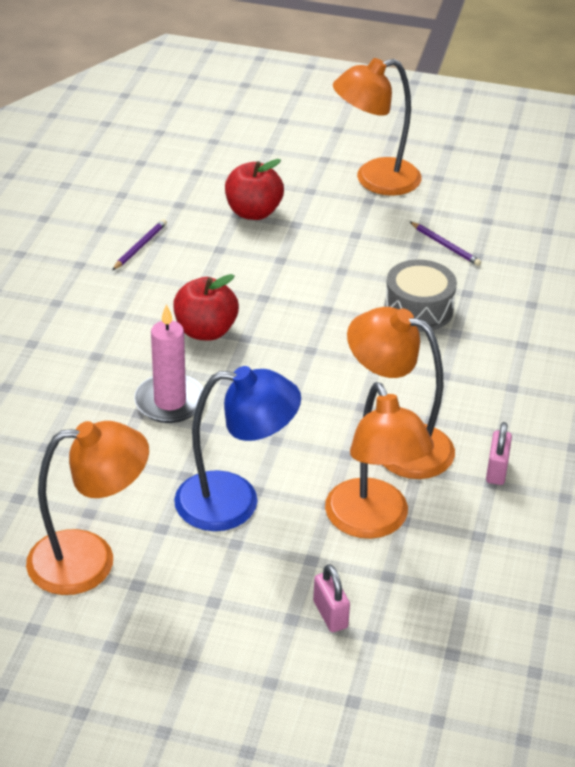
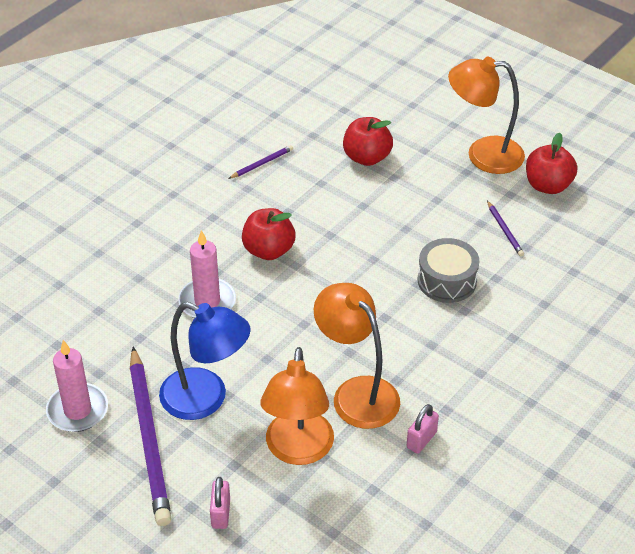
camera: 25 degrees right, 5 degrees up
(90, 560) = (77, 410): orange lamp -> pink candle
(196, 563) = (149, 438): none -> purple pencil
(460, 193) = (548, 185): none -> red apple

